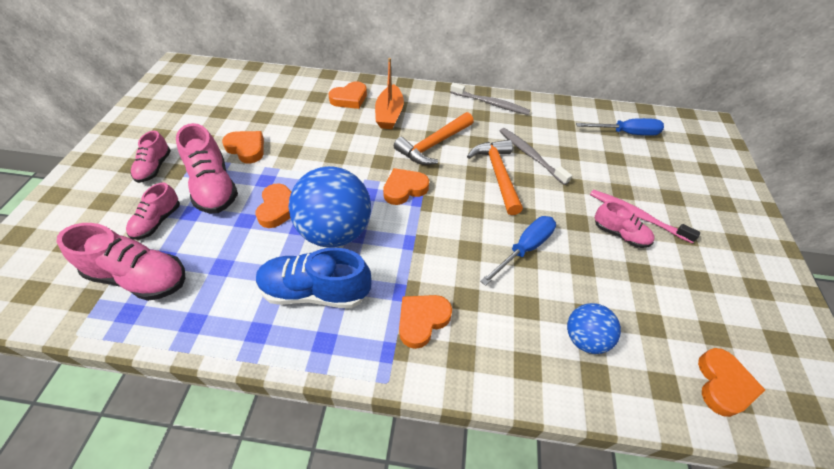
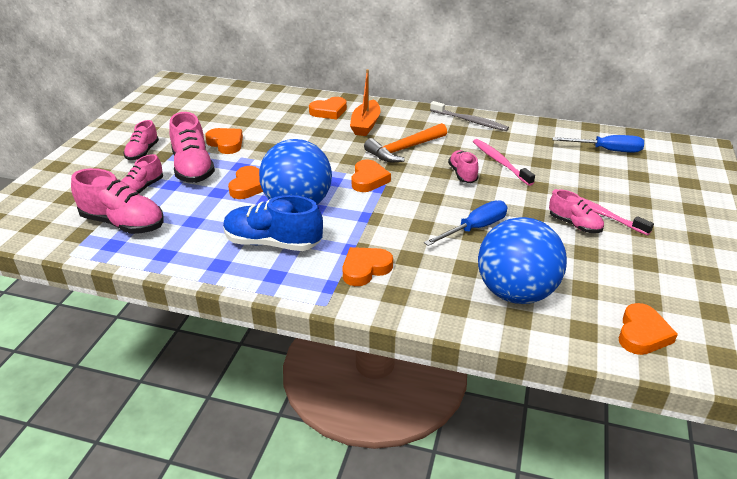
camera: 10 degrees right, 15 degrees down
(404, 189) = (368, 179): orange heart -> orange heart turned 120 degrees clockwise
(497, 174) = (462, 174): orange hammer -> pink shoe
(530, 155) = (500, 162): grey toothbrush -> pink toothbrush
(584, 338) = (515, 292): blue ball -> blue ball, size x1.85

